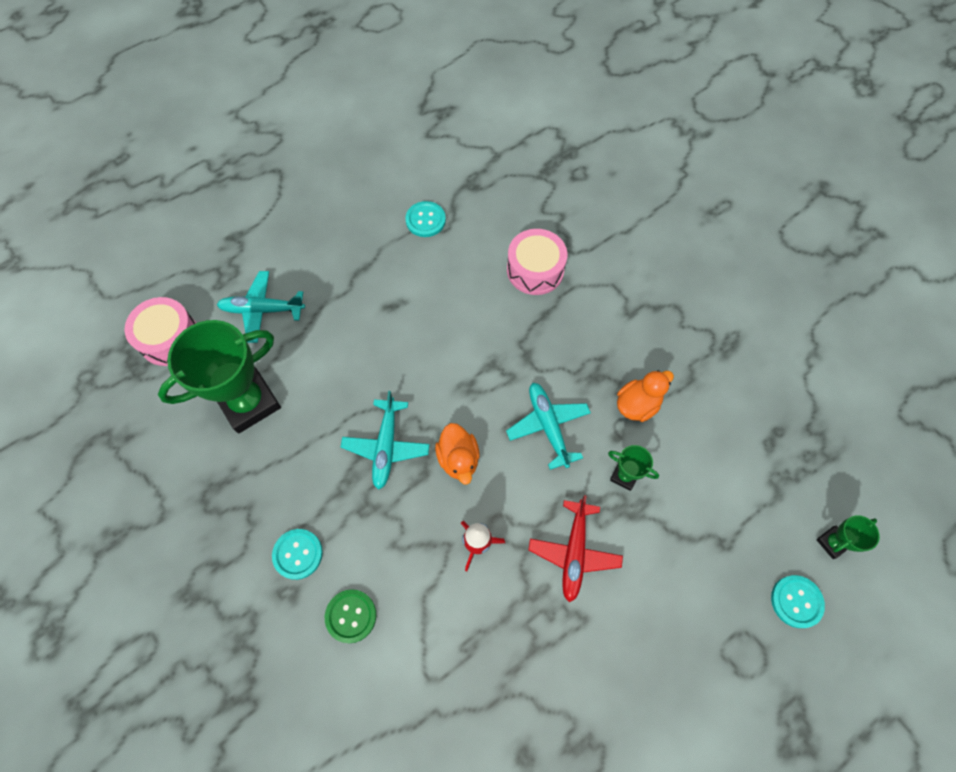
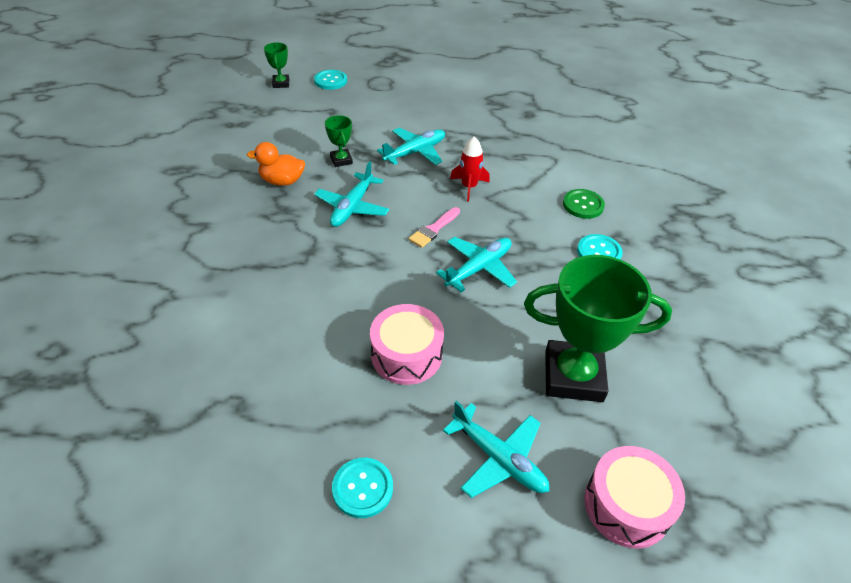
camera: 140 degrees left, 20 degrees down
(425, 220) = (241, 424): turquoise button -> turquoise button (362, 488)
(458, 459) = (433, 229): orange duck -> pink brush
(535, 270) = (218, 301): pink drum -> pink drum (406, 355)
(574, 552) = (415, 152): red plane -> turquoise plane
(832, 543) = (281, 83): green trophy -> green trophy turned 75 degrees clockwise

